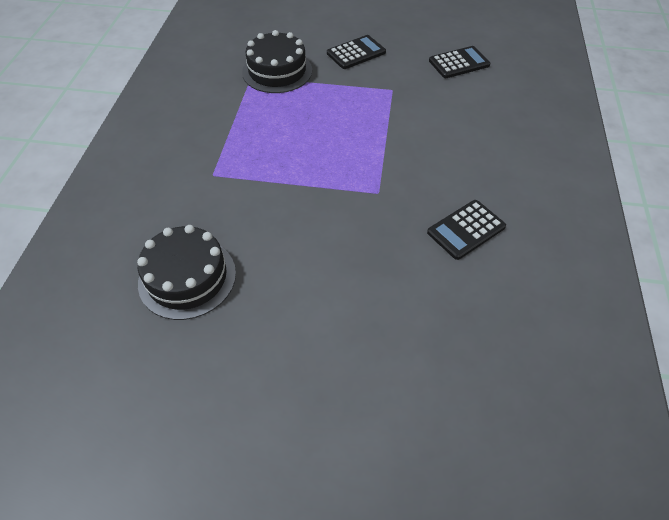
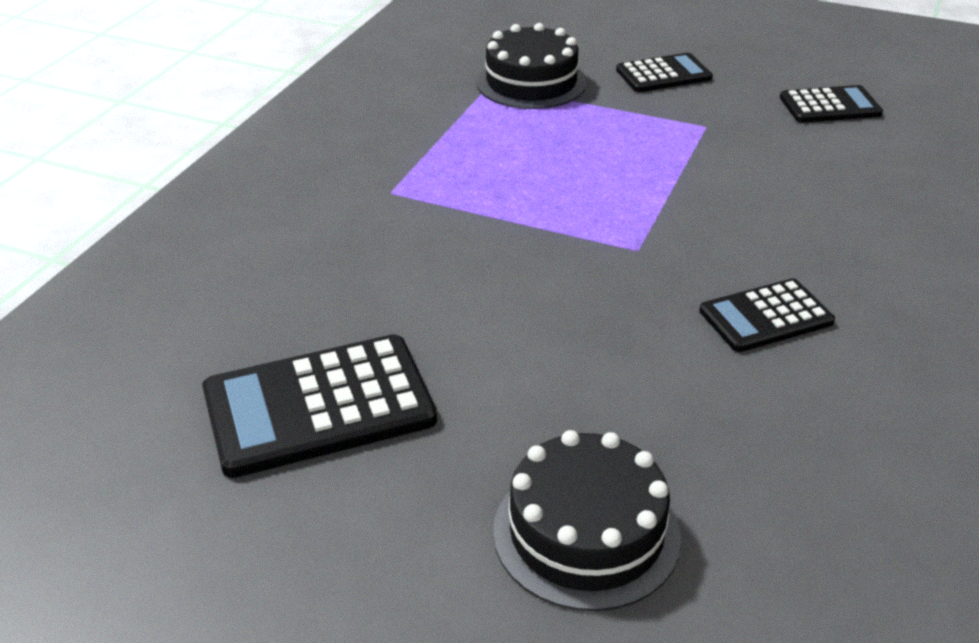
camera: 15 degrees right, 15 degrees down
(187, 277) = (310, 306): black cake -> black cake (586, 533)
(216, 358) = (319, 406): none -> black calculator

